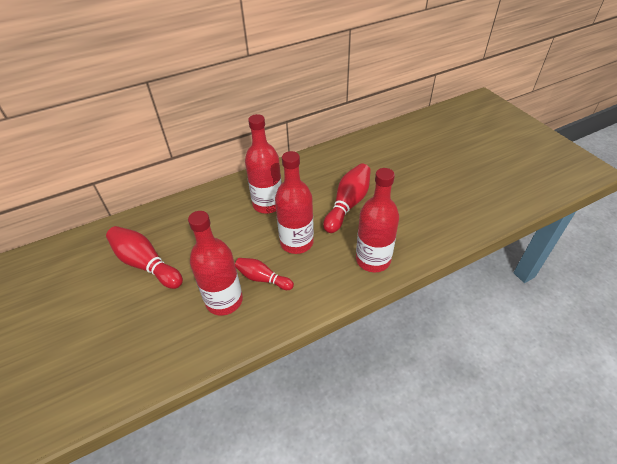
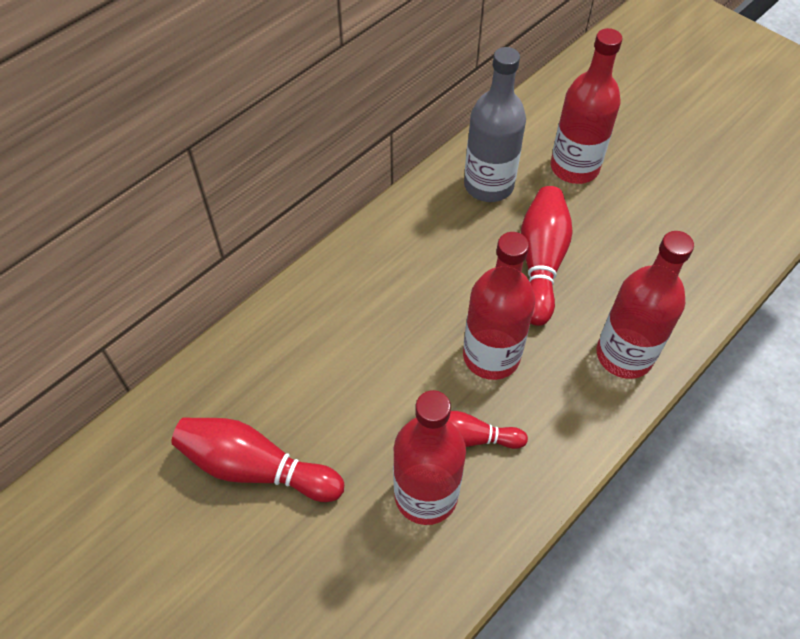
camera: 20 degrees left, 10 degrees up
(268, 204) = (408, 295): red bottle -> red bottle (574, 167)
(338, 163) = (488, 185): none -> grey bottle

